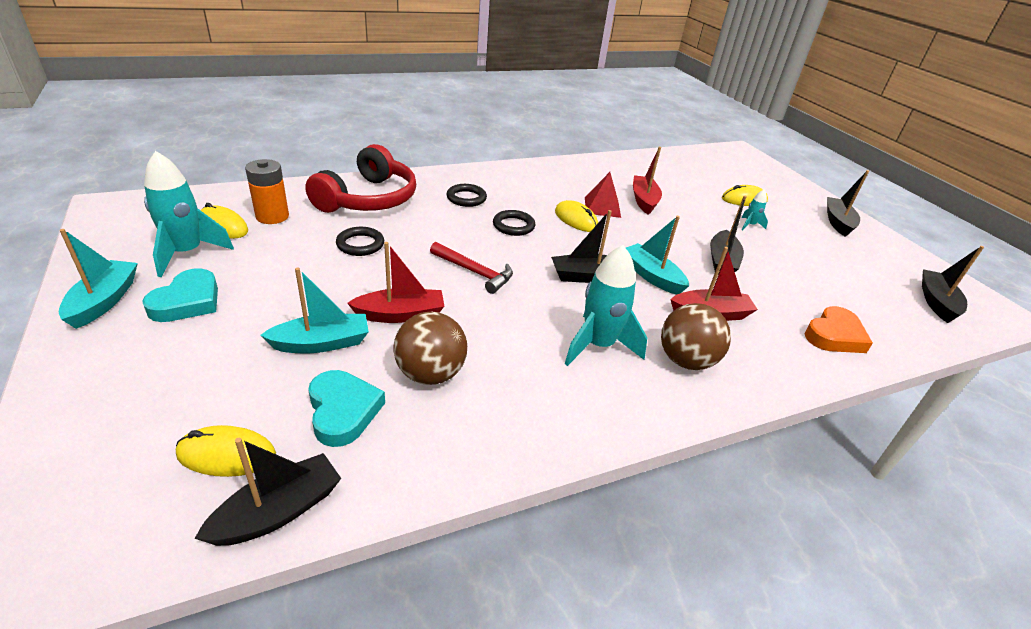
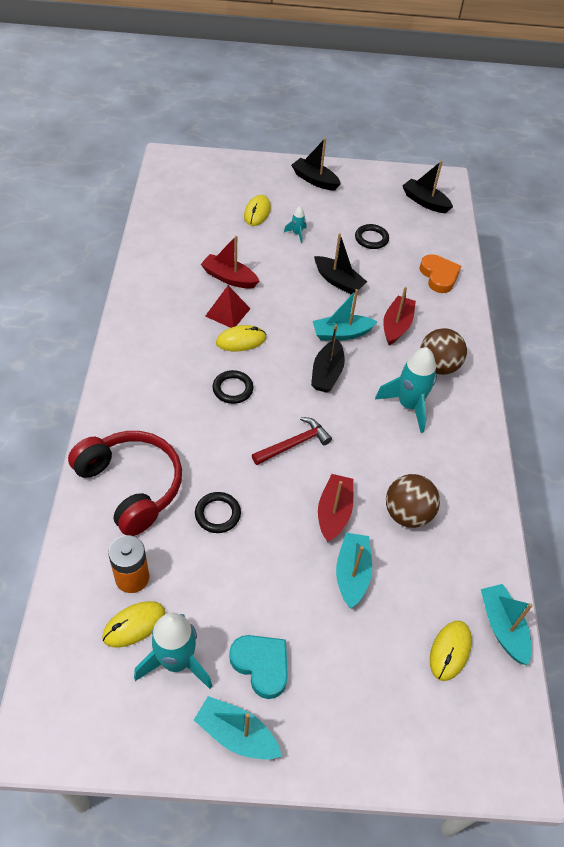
camera: 65 degrees left, 15 degrees up
(278, 511) = (502, 627): black boat -> turquoise boat
(343, 411) = (428, 575): turquoise heart -> none
(466, 198) = (166, 405): black ring -> black ring (371, 239)

